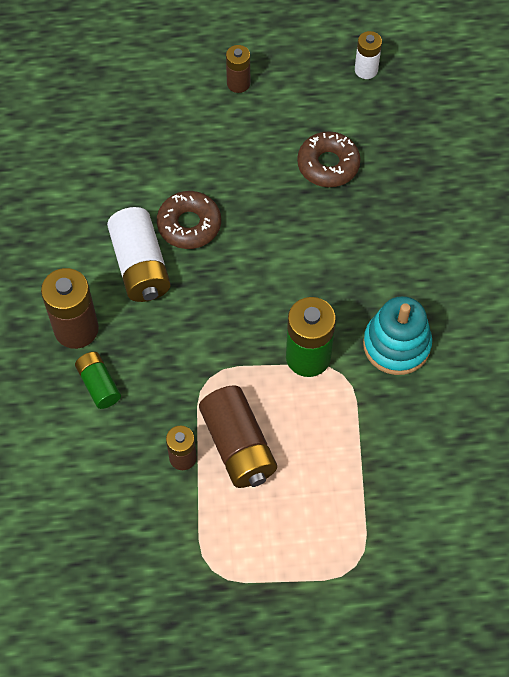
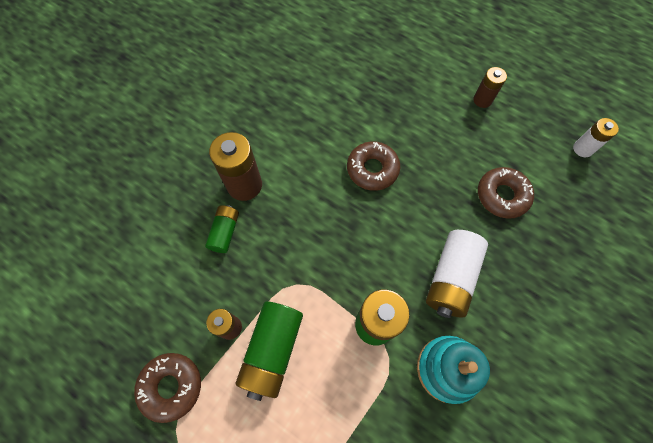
camera: 40 degrees right, 5 degrees up
(140, 266) = (318, 173): white battery -> white battery (451, 278)
(175, 543) = (171, 386): none -> brown donut
(238, 445) = (272, 350): brown battery -> green battery

